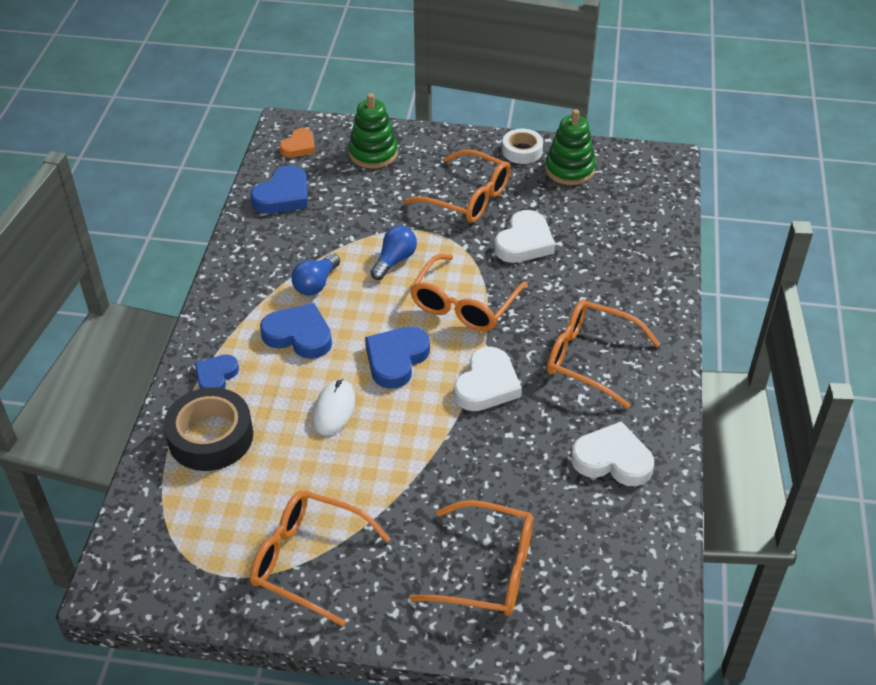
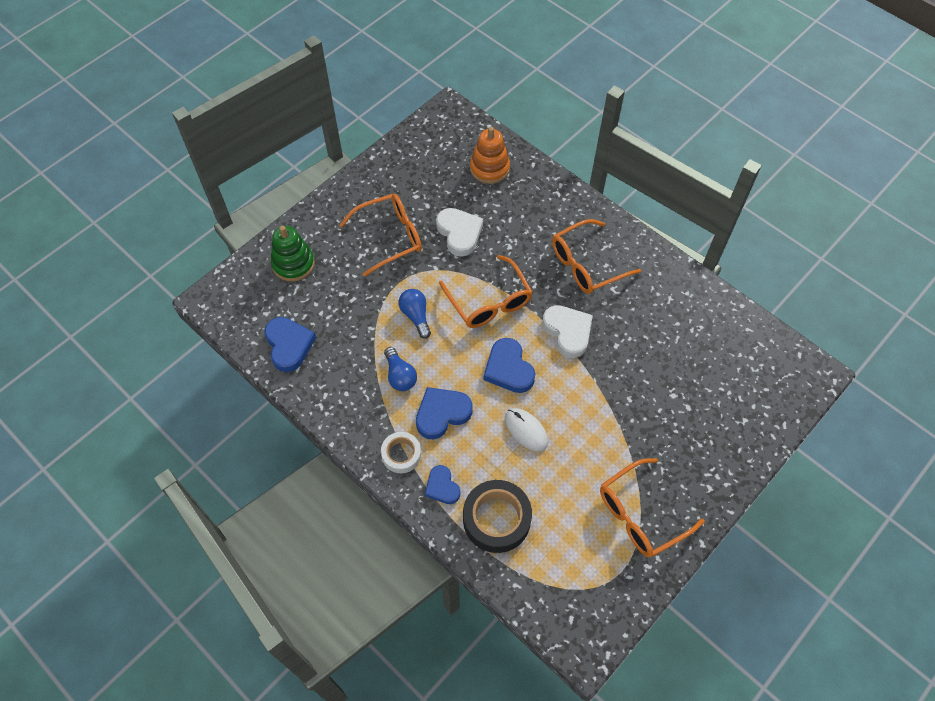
camera: 55 degrees left, 15 degrees up
(299, 146) = (242, 305): orange heart -> none
(488, 570) = (710, 419): orange glasses -> none
(522, 151) = (370, 178): white tape -> white tape (401, 454)
(569, 170) = (412, 165): green stacking toy -> none
(612, 460) = (672, 305): white heart -> none
(629, 224) = (489, 168): none -> orange stacking toy

